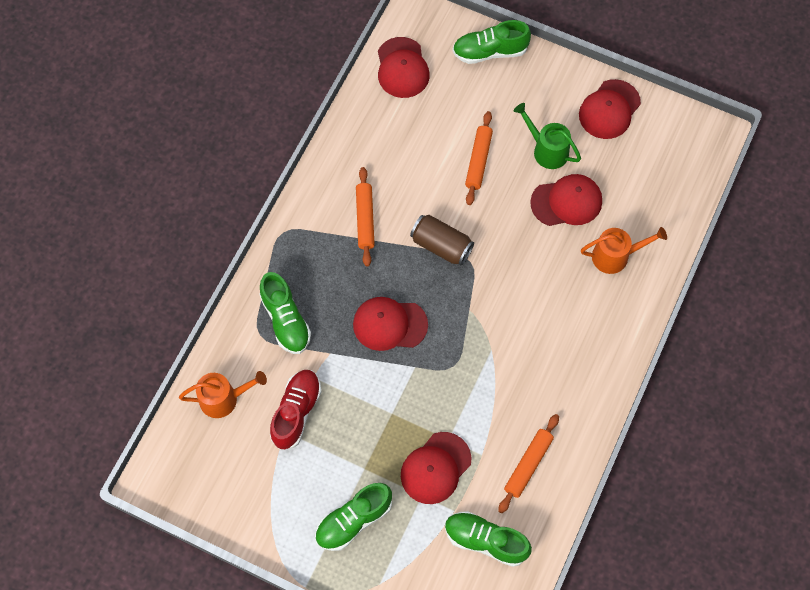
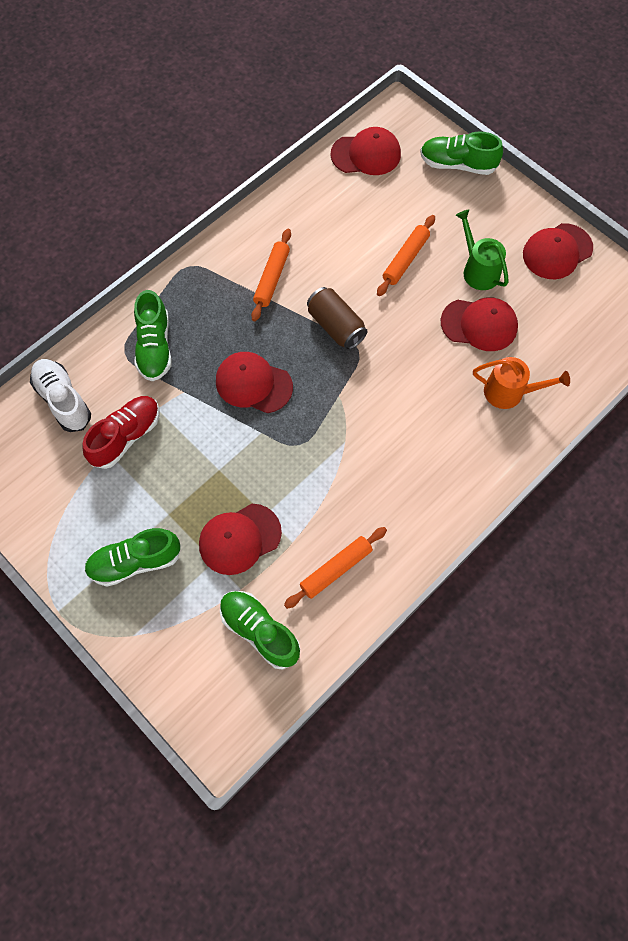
camera: 20 degrees right, 0 degrees up
(224, 399) = (63, 400): orange watering can -> white shoe
(402, 68) = (366, 154): red cap -> red cap turned 105 degrees counterclockwise

